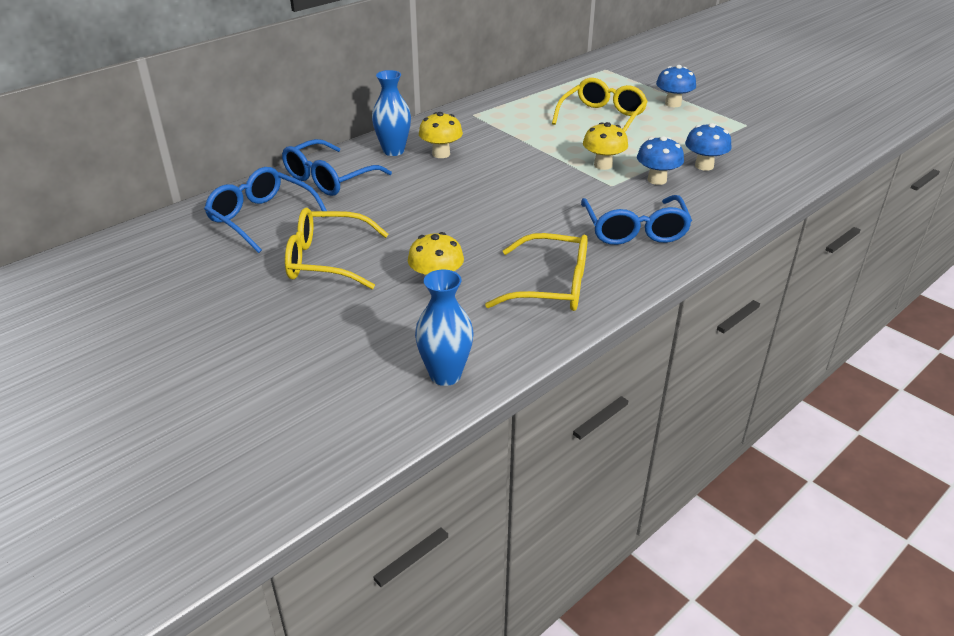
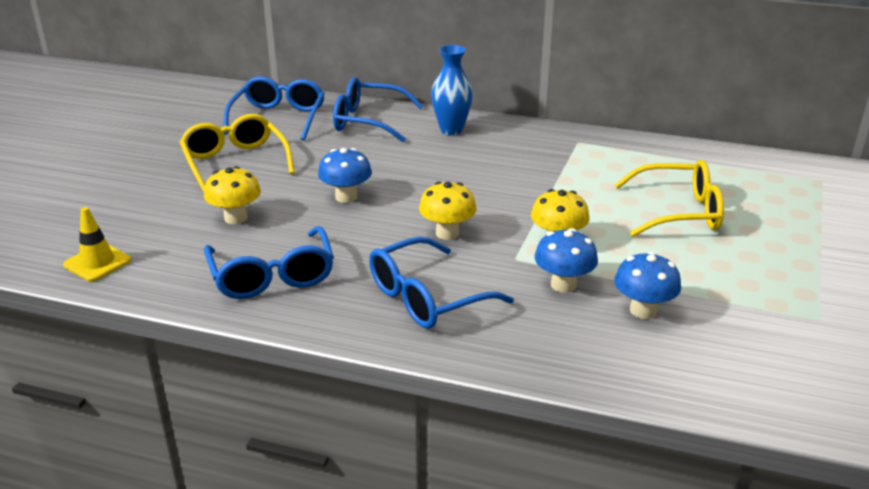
camera: 60 degrees right, 5 degrees down
(441, 154) = (472, 152): yellow mushroom -> yellow mushroom (447, 233)
(445, 375) = (97, 263): blue vase -> yellow traffic cone
(552, 286) = (272, 276): yellow glasses -> blue glasses
(673, 104) = (794, 249): blue mushroom -> blue mushroom (346, 197)

